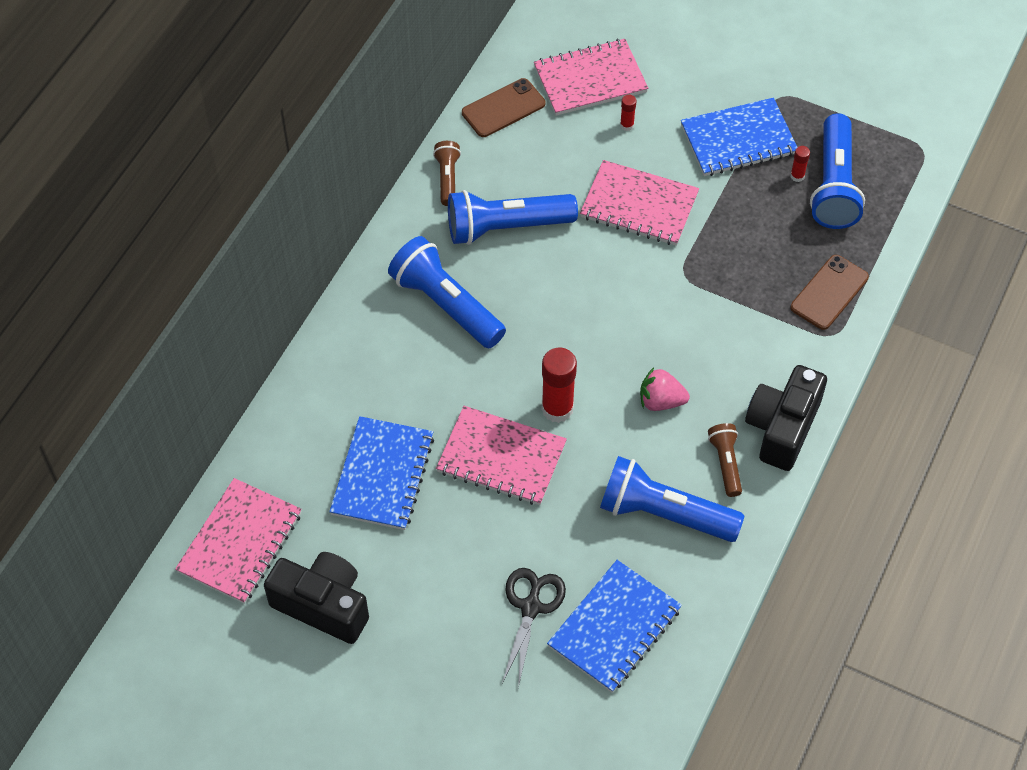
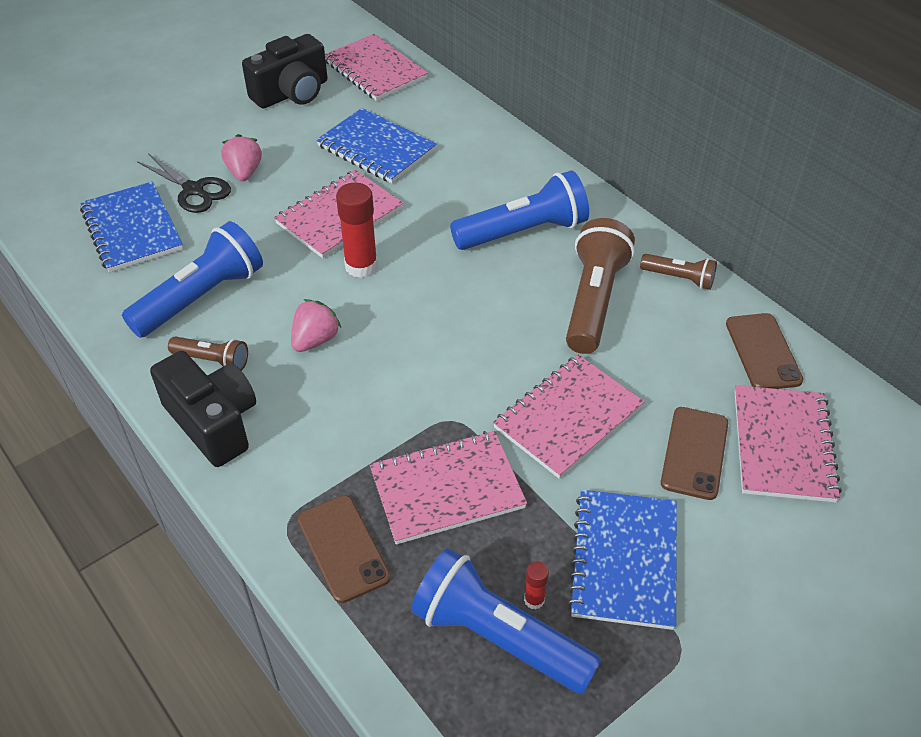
camera: 115 degrees right, 10 degrees down
(480, 576) = (244, 172): none -> pink strawberry
(506, 227) = (593, 300): blue flashlight -> brown flashlight
(627, 125) = (694, 453): red glue stick -> brown phone
(746, 253) = (447, 489): none -> pink notebook

